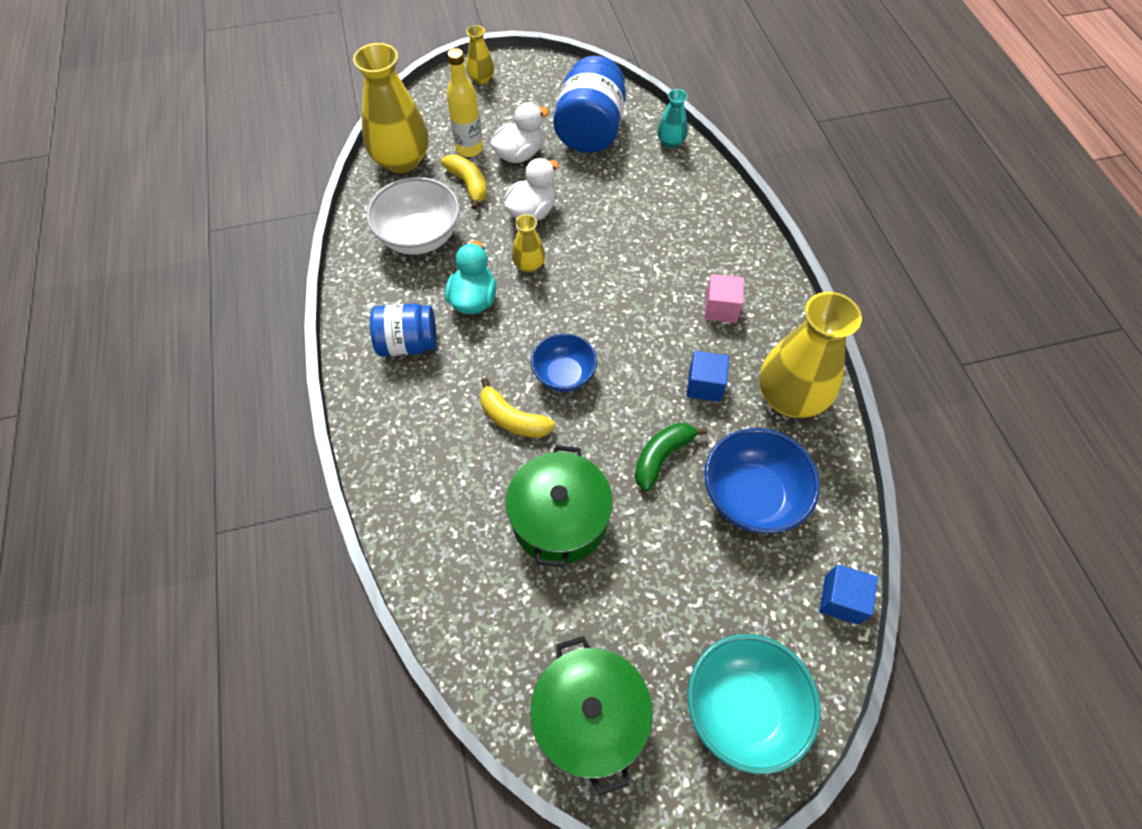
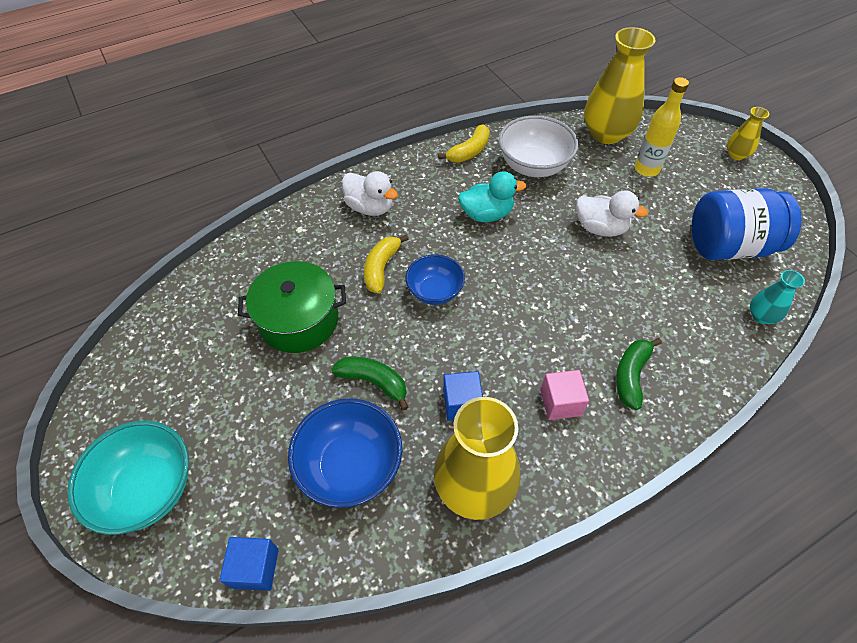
camera: 75 degrees right, 5 degrees down
(408, 343) = (429, 188): blue jar -> none
(468, 185) = (605, 180): yellow banana -> yellow banana (469, 151)
(519, 154) = (662, 203): white duck -> white duck (370, 207)
(529, 265) = (539, 240): yellow vase -> none
(589, 718) = (139, 376): green pot -> none
(706, 249) = (631, 375): none -> green banana

